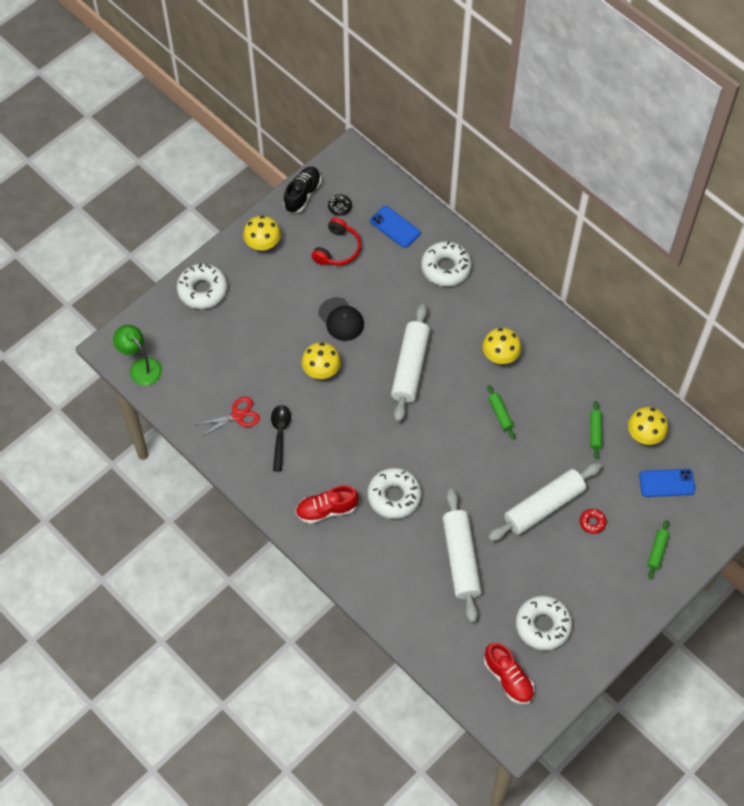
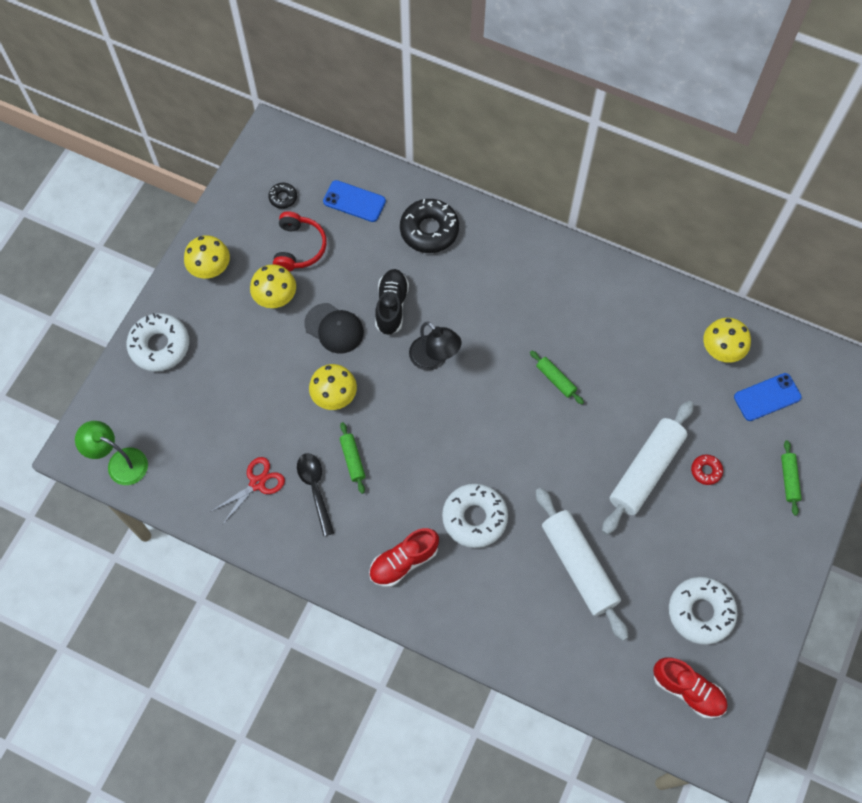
camera: 20 degrees left, 5 degrees up
(302, 195) = (235, 197): black shoe -> black shoe (391, 306)
(410, 367) = (434, 359): white rolling pin -> black lamp
(446, 268) = (429, 230): white donut -> black donut
(500, 356) = (529, 312): yellow mushroom -> yellow mushroom (276, 297)
(595, 432) = (667, 365): green rolling pin -> green rolling pin (352, 459)

